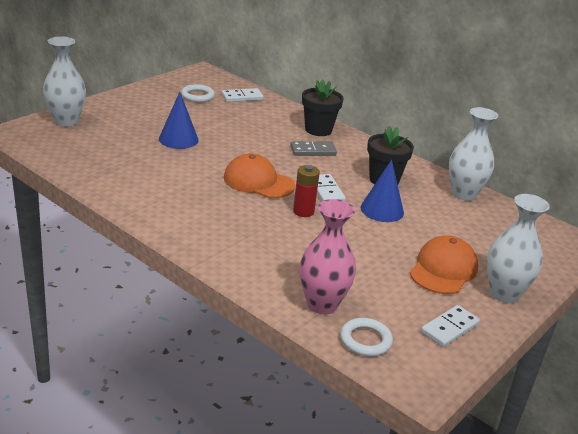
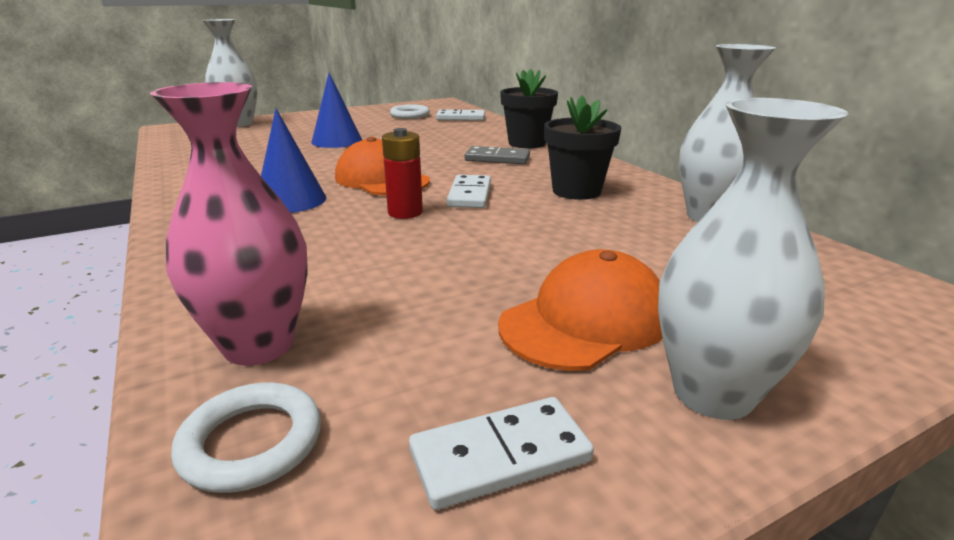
camera: 25 degrees right, 5 degrees down
(382, 210) = (539, 222): blue cone -> blue cone (291, 200)

